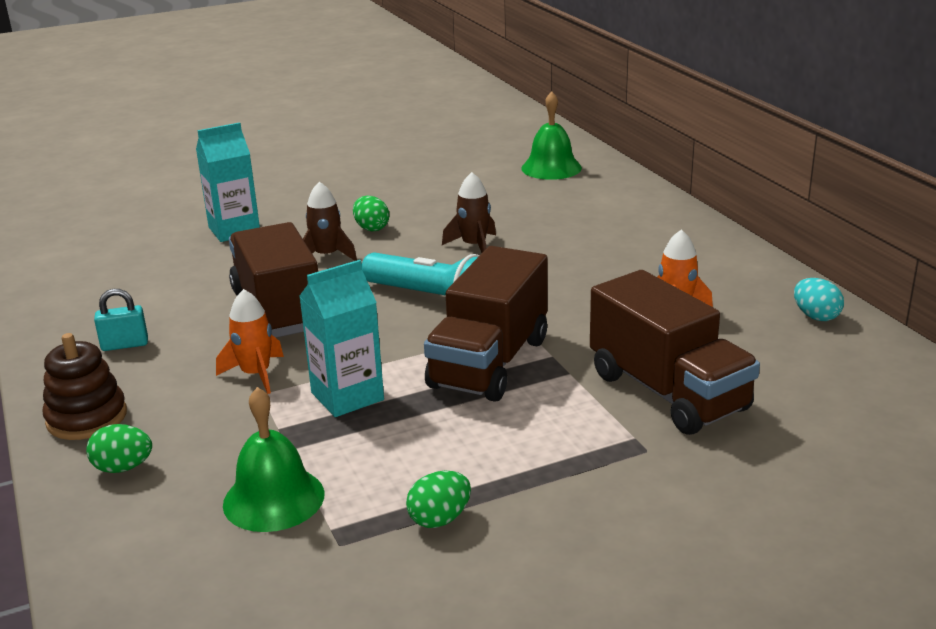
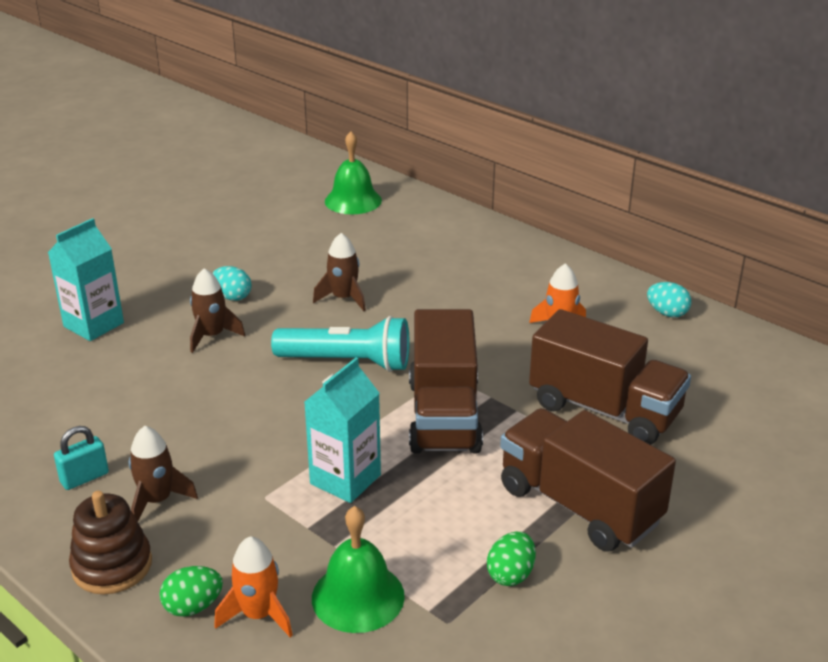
camera: 25 degrees left, 5 degrees up
(167, 376) = (157, 500): none -> brown rocket
(256, 374) = (243, 478): orange rocket -> orange rocket (258, 614)
(278, 310) = (210, 405): brown truck -> brown truck (579, 505)
(371, 228) = (232, 297): green egg -> turquoise egg

